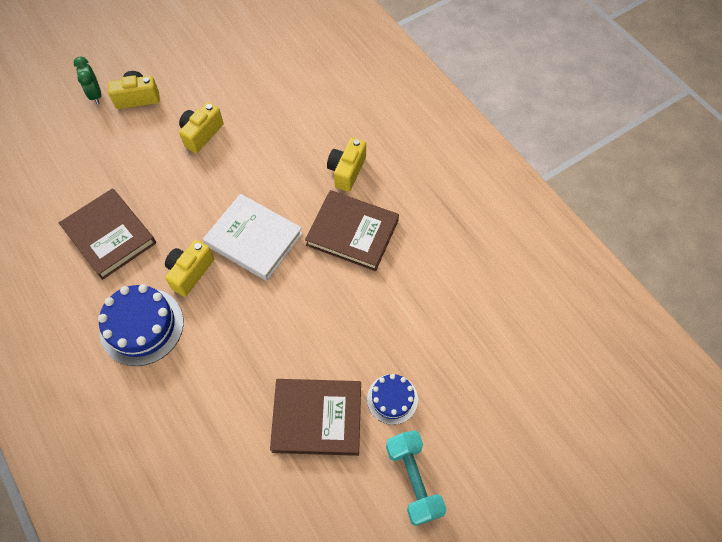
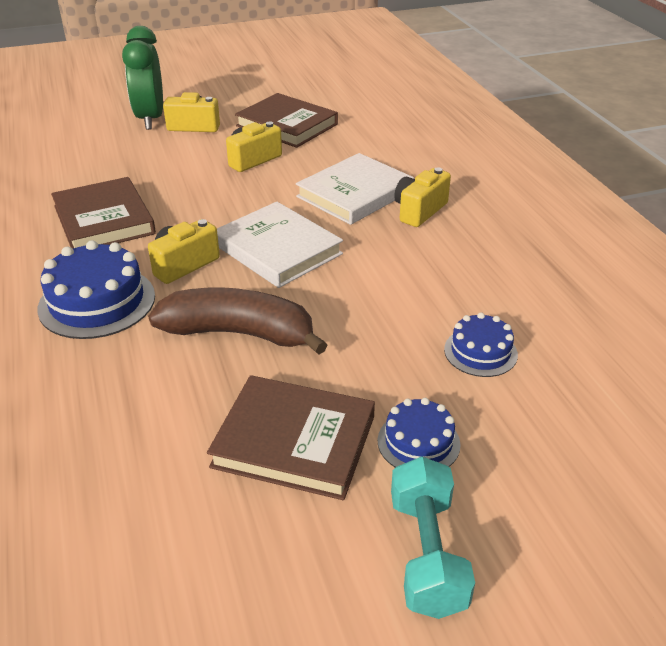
camera: 15 degrees right, 25 degrees down
(95, 95) = (150, 119): green clock -> green clock, size x1.80
(253, 332) = (240, 333): none -> brown banana
(294, 161) = (355, 194): none -> white book
(352, 232) = (410, 263): brown book -> brown book (287, 125)
(416, 311) = (480, 352): none -> blue cake

